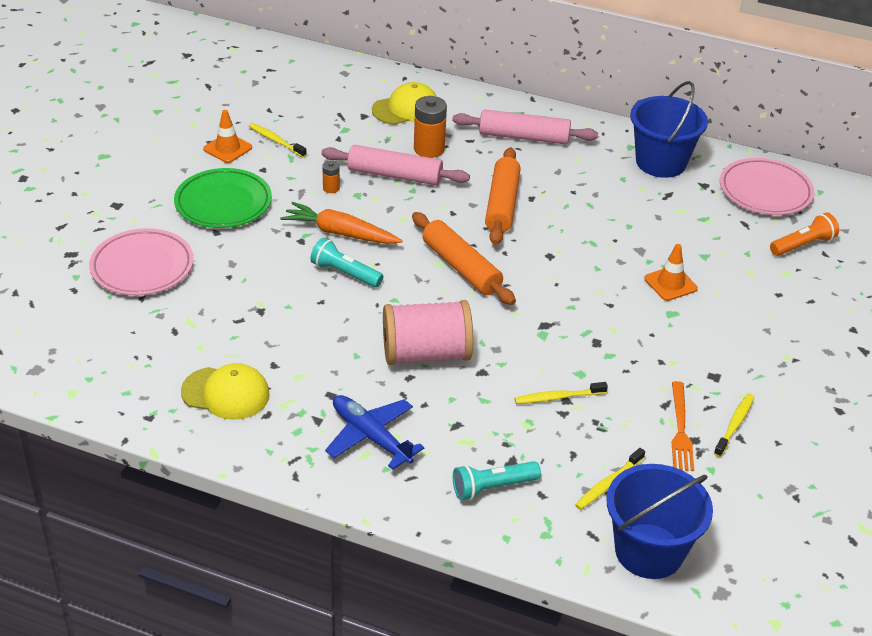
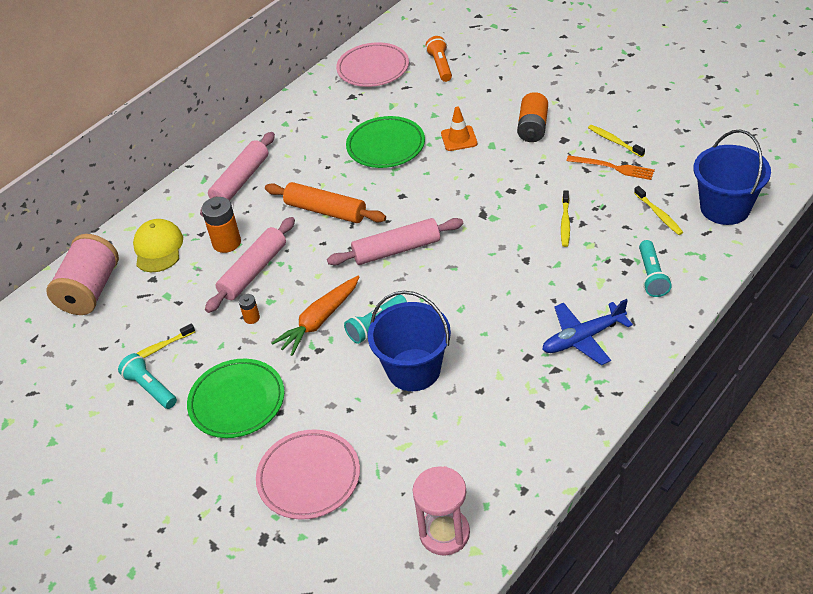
camera: 65 degrees left, 5 degrees up
(89, 368) = (444, 533): none -> pink hourglass
(225, 393) = (507, 429): yellow cap -> none
(227, 148) = (150, 388): orange traffic cone -> turquoise flashlight
(426, 354) = (496, 289): pink spool -> pink spool (90, 291)
(461, 267) = (396, 249): orange rolling pin -> pink rolling pin
(629, 228) = (386, 146): none -> green plate
(661, 162) = (313, 112): blue bucket -> blue bucket (414, 370)
(723, 344) = (533, 128): none -> orange battery

